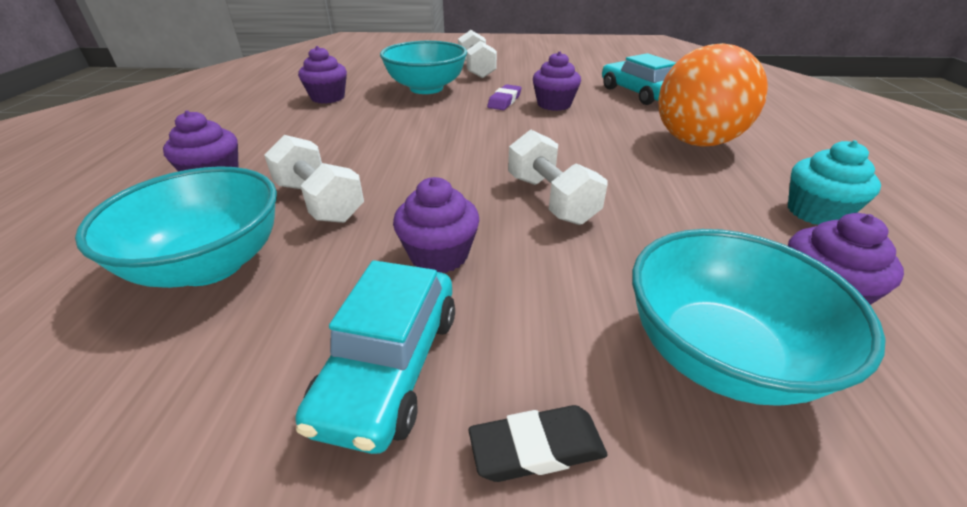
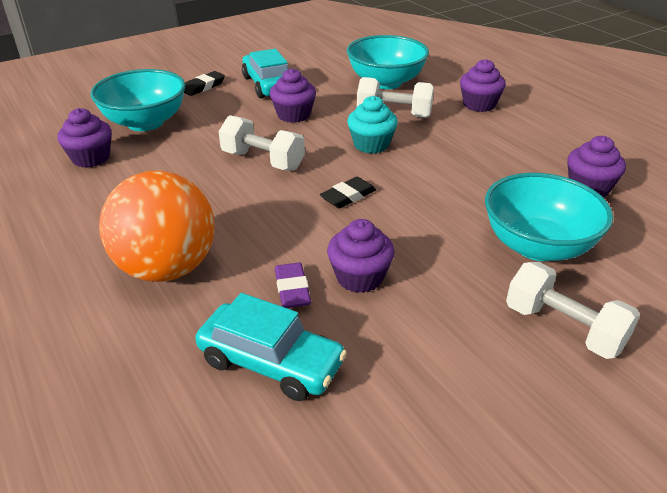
camera: 145 degrees right, 0 degrees up
(503, 142) = (348, 196): none -> black eraser
(504, 101) = (420, 259): purple eraser -> purple eraser (292, 289)
(815, 212) = (69, 215): turquoise cupcake -> turquoise cupcake (371, 145)

